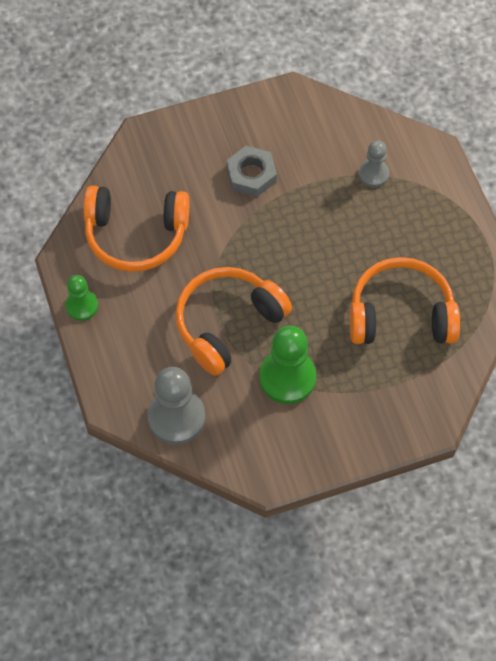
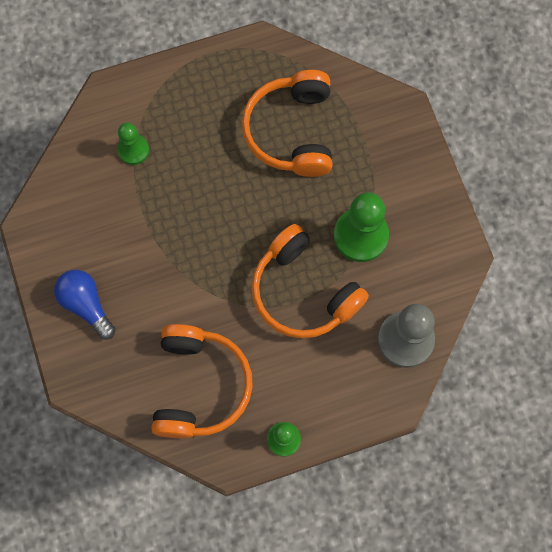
camera: 90 degrees left, 10 degrees up
(216, 141) = (86, 305): none -> blue light bulb
(251, 175) = (129, 269): grey nut -> none
(373, 174) = (133, 150): grey pawn -> green pawn

